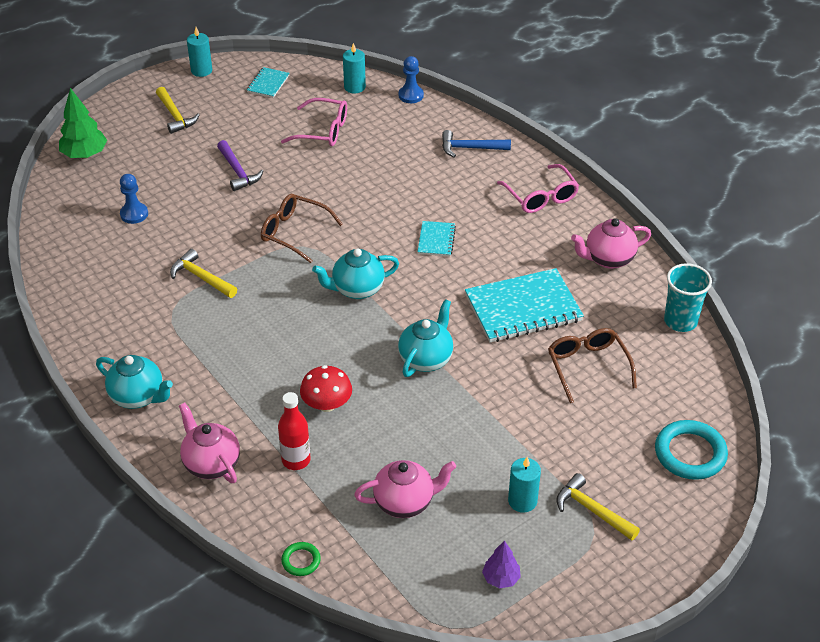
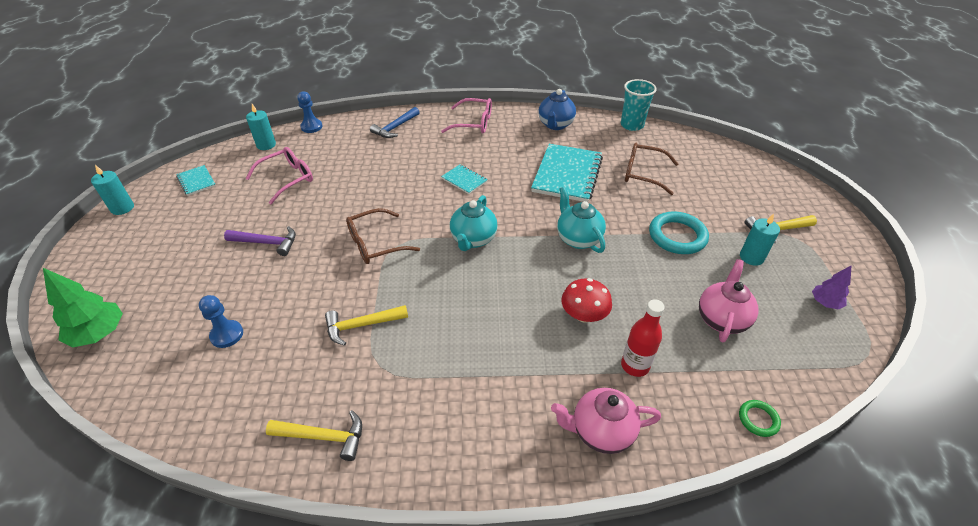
camera: 55 degrees left, 0 degrees up
(138, 397) = (469, 451): turquoise teapot -> none
(175, 116) = (148, 248): yellow hammer -> yellow hammer (324, 437)
(608, 259) = (555, 125): pink teapot -> blue teapot
(690, 453) = (746, 170): turquoise ring -> turquoise ring (677, 236)

